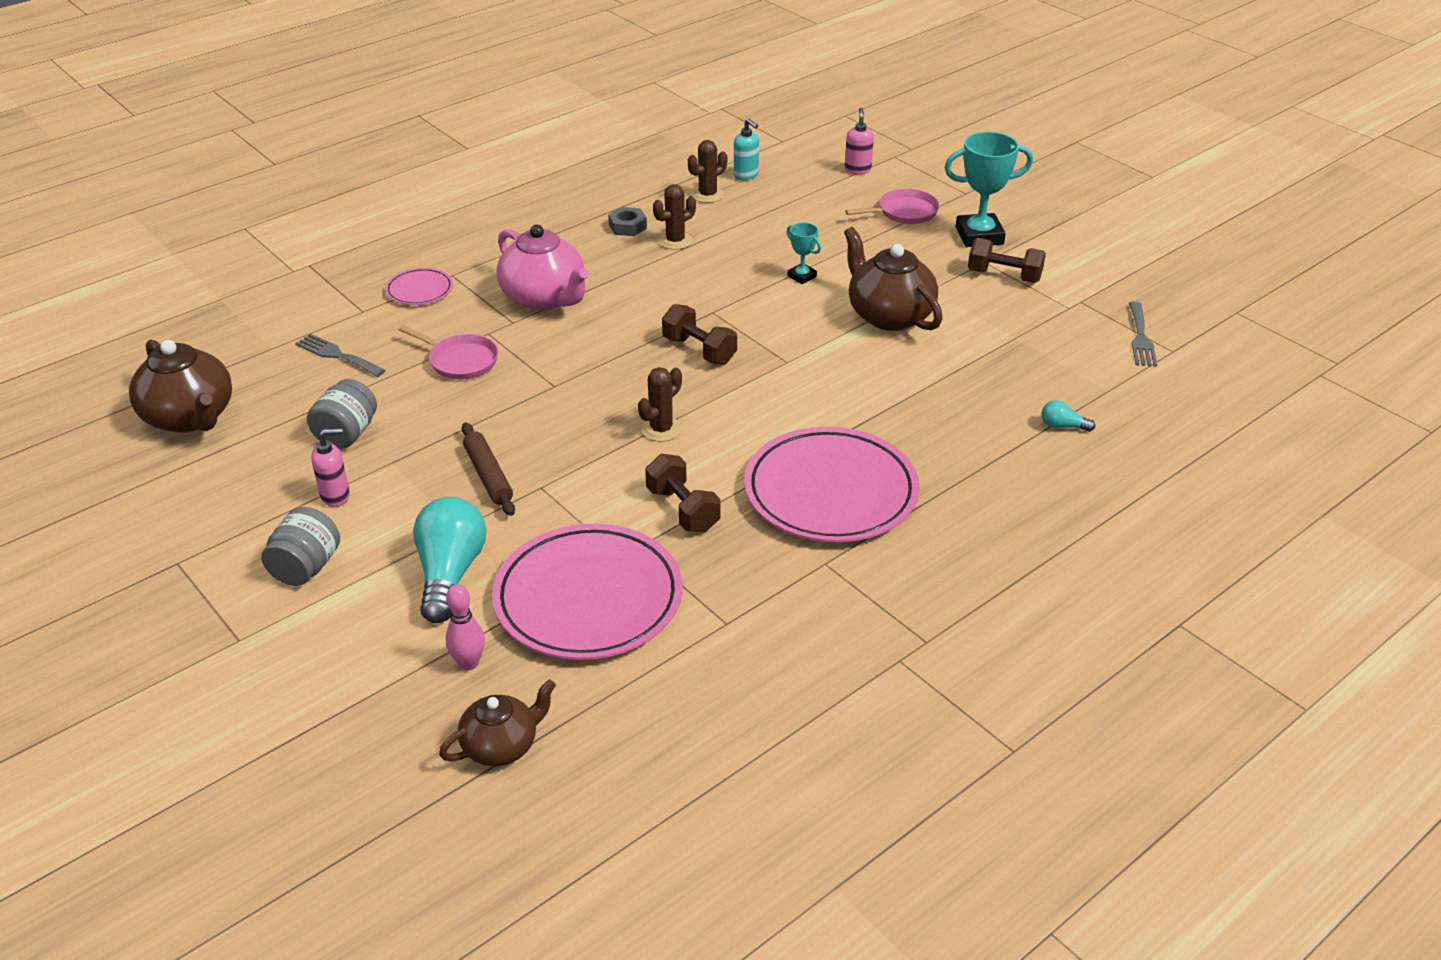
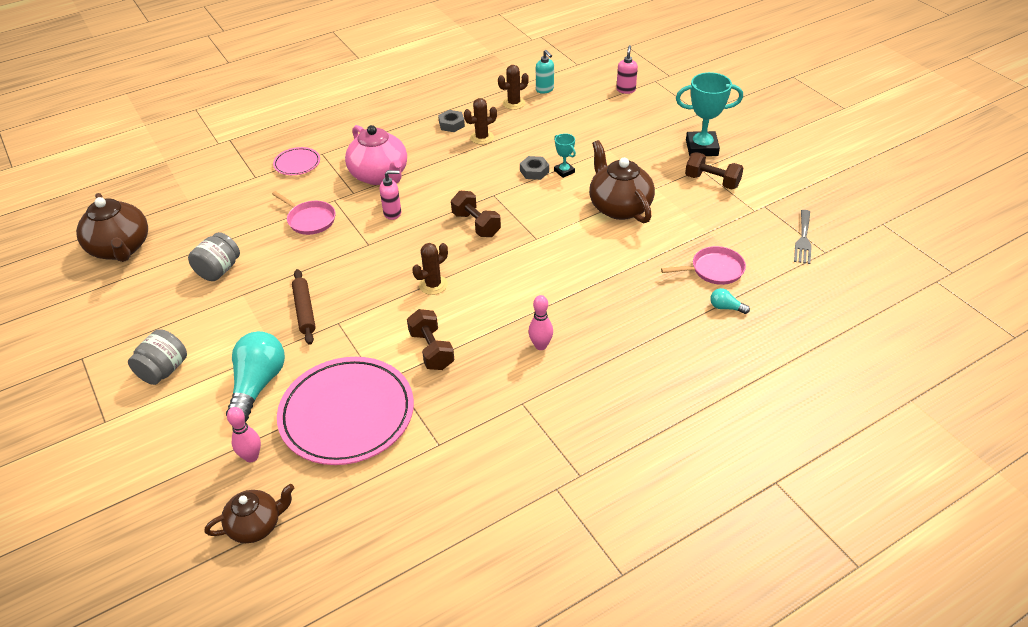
camera: 10 degrees right, 5 degrees up
(336, 496) = (198, 317): pink soap dispenser -> pink soap dispenser (393, 213)
(337, 355) = (229, 209): grey fork -> none
(760, 279) = (534, 171): none -> grey nut
(830, 492) = (540, 346): pink plate -> pink bowling pin
(904, 212) = (651, 125): pink pan -> pink pan (714, 270)

